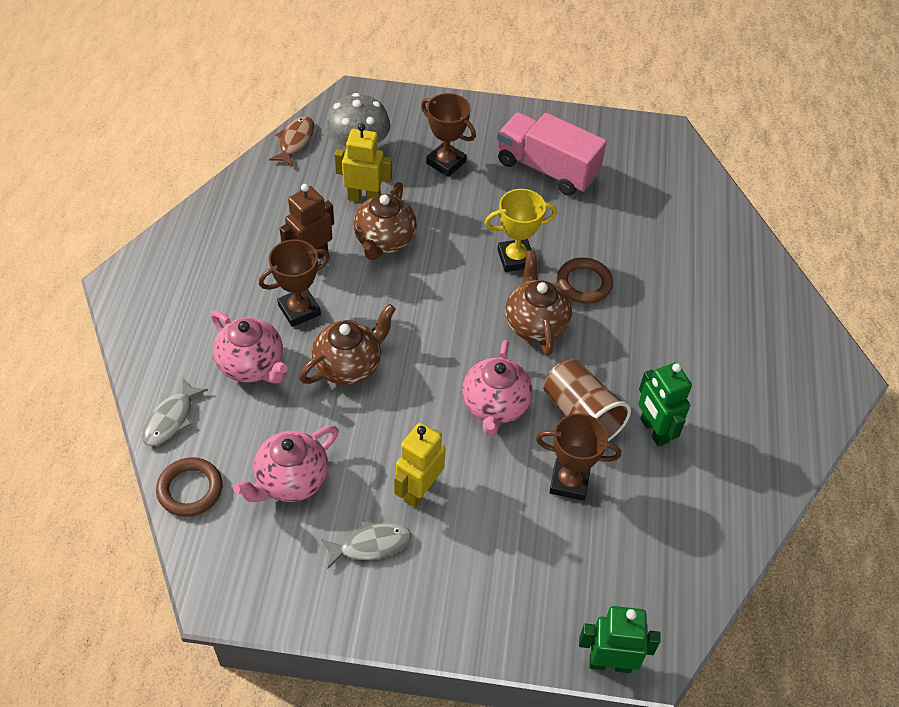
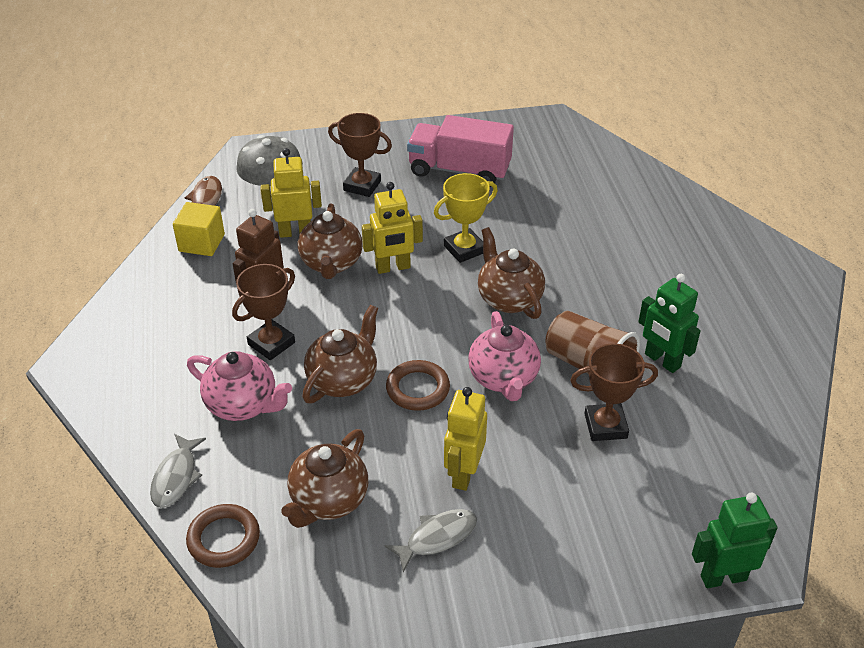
camera: 15 degrees left, 10 degrees down
(275, 187) = (201, 243): none -> yellow cube
(291, 480) = (328, 500): pink teapot -> brown teapot
(440, 260) = (393, 267): none -> yellow robot
(584, 283) = (538, 255): brown ring -> brown ring (418, 389)

